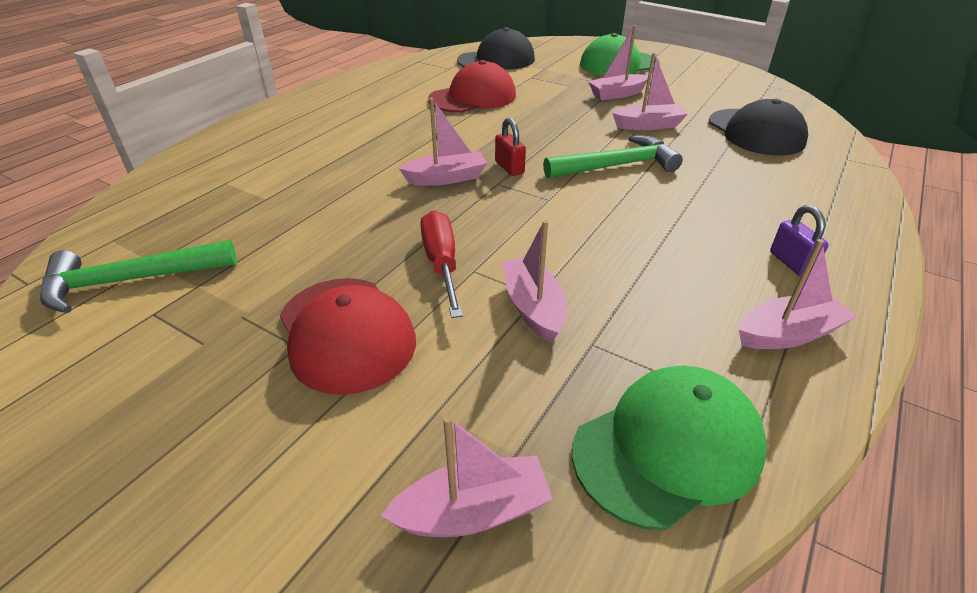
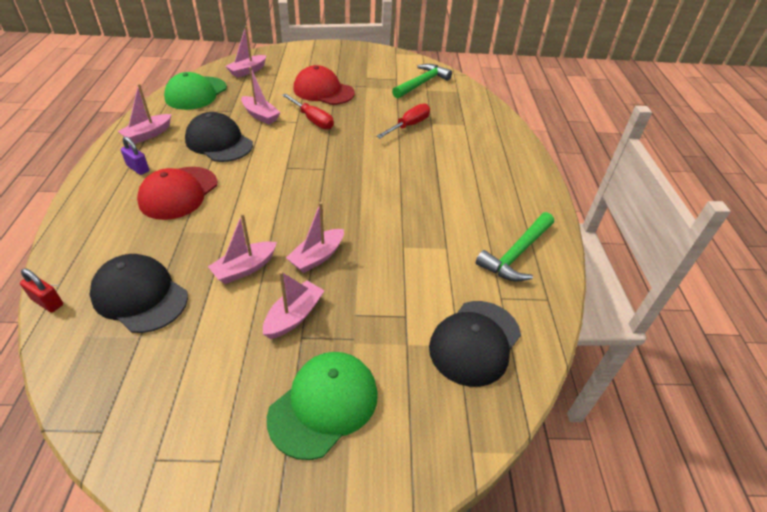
camera: 145 degrees right, 5 degrees up
(302, 205) = (409, 125): none -> red screwdriver
(446, 178) = (356, 162): pink boat -> pink boat (317, 257)
(473, 97) = (423, 252): red cap -> red cap (178, 193)
(509, 168) = (326, 182): red padlock -> red padlock (47, 302)
(617, 166) = (255, 208): green hammer -> green hammer (516, 254)
(640, 271) = (219, 142): none -> black cap

